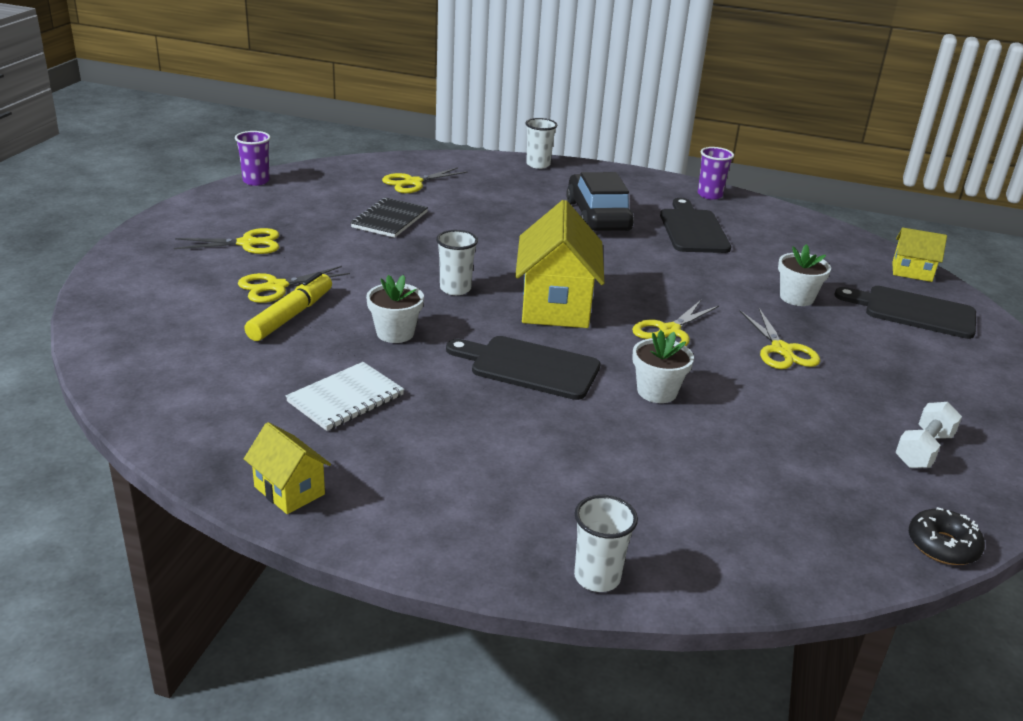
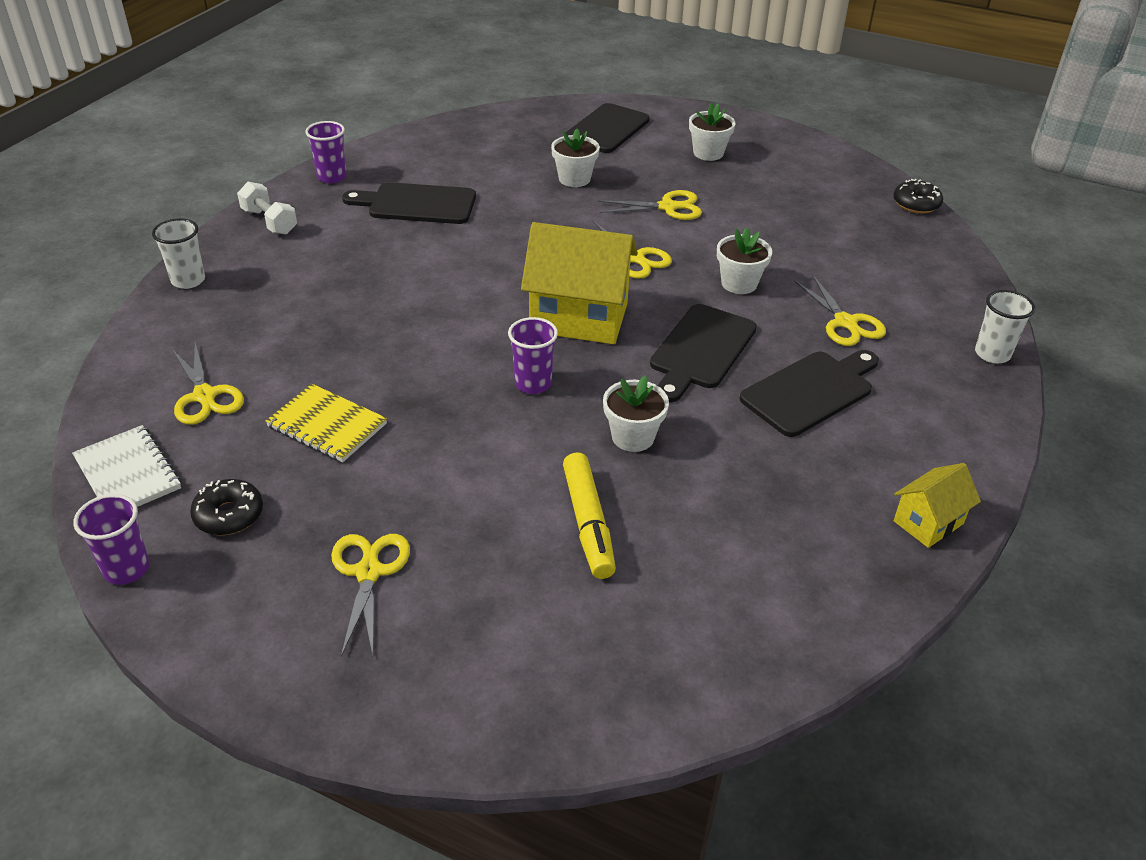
camera: 80 degrees left, 10 degrees up
(276, 287) = (509, 538): yellow scissors -> yellow scissors (845, 322)
(291, 316) = (588, 523): yellow marker -> yellow marker turned 135 degrees counterclockwise
(300, 200) = (229, 515): none -> black donut
(346, 399) = (768, 480): white notebook -> white notebook (128, 473)
(389, 220) = (327, 425): black notebook -> yellow notebook
(455, 289) = (533, 384): white cup -> purple cup
(482, 429) = (811, 391): none -> black cutting board
(598, 216) = (365, 258): black car -> none
(912, 272) = (532, 113): yellow house -> none
(923, 450) = (808, 181): white dumbbell -> white dumbbell (269, 221)
(928, 377) = (708, 153): none -> white flower pot

